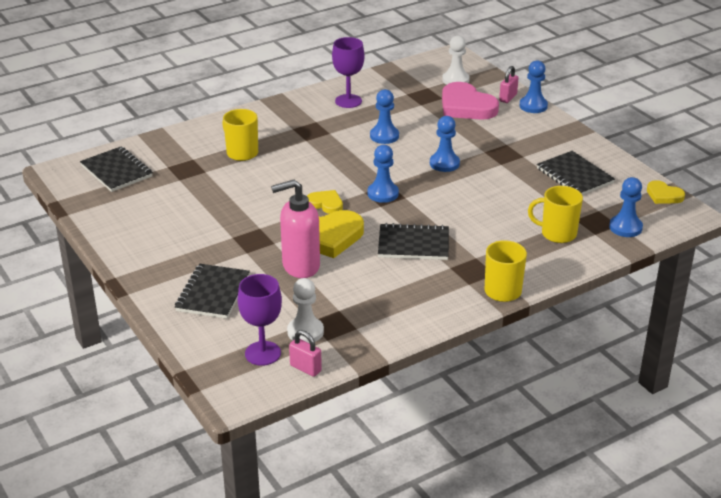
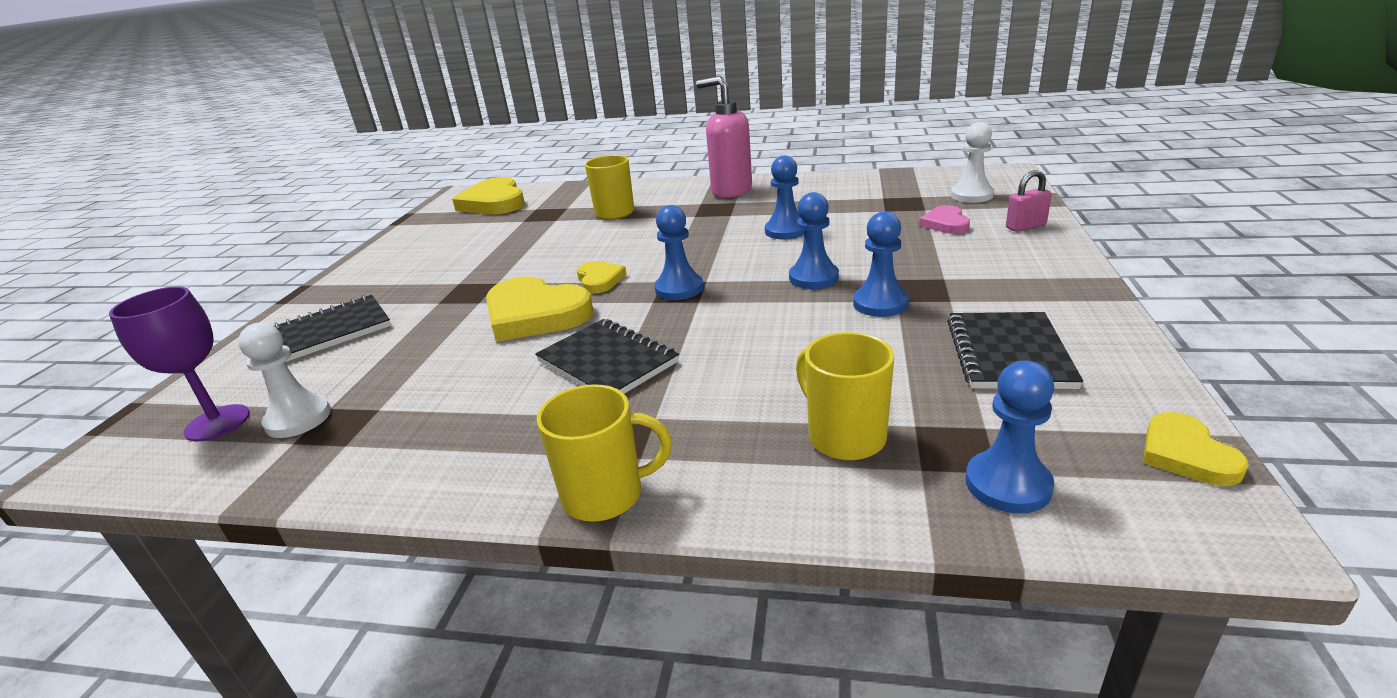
camera: 45 degrees right, 5 degrees down
(116, 171) = (494, 202): black notebook -> yellow heart
(300, 266) = (449, 337): pink soap dispenser -> pink soap dispenser (731, 191)
(305, 368) = (200, 469): pink padlock -> none
(348, 101) = (801, 191): purple goblet -> none
(466, 106) = (945, 223): pink heart -> pink heart, size x0.53
(533, 106) = (1056, 243): blue pawn -> blue pawn (880, 303)

